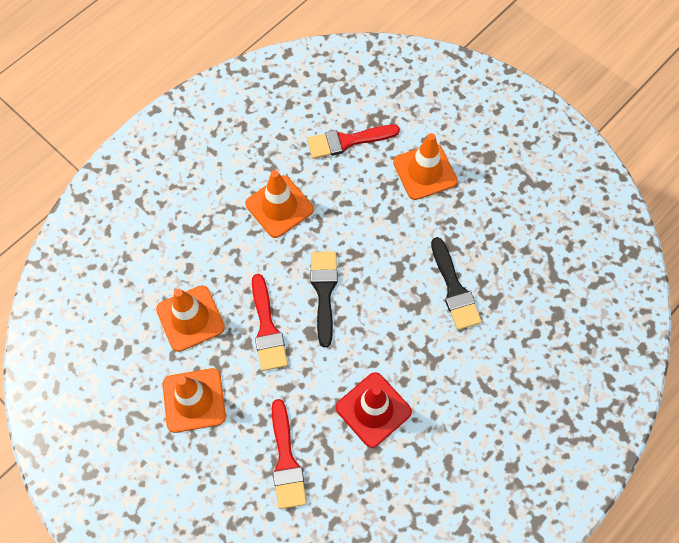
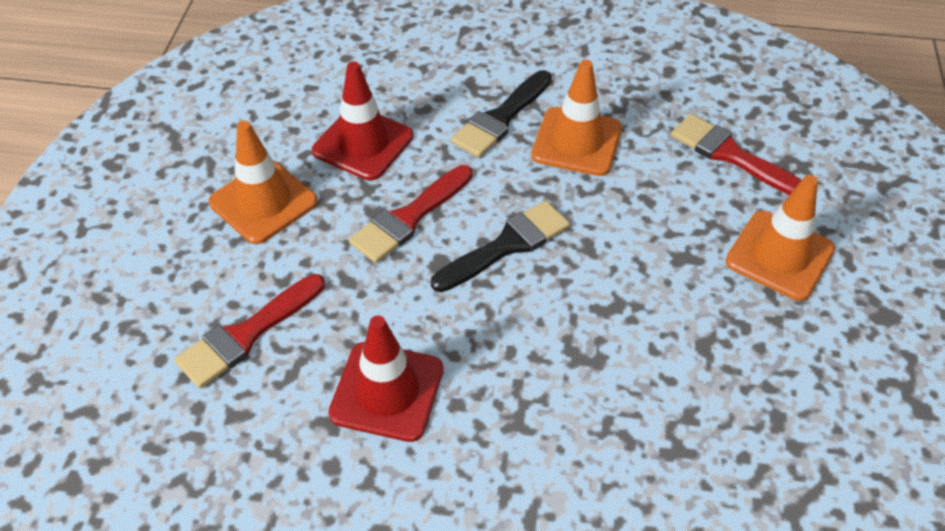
camera: 55 degrees right, 15 degrees down
(190, 318) = (363, 143): orange traffic cone -> red traffic cone
(454, 289) = (645, 388): black brush -> black brush (500, 118)

